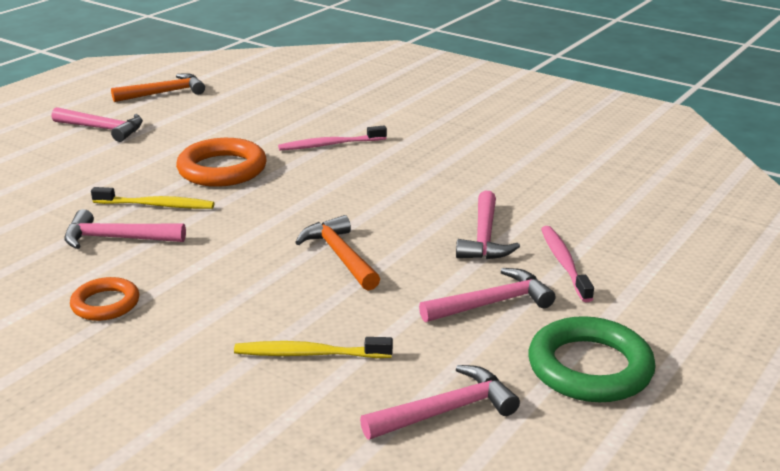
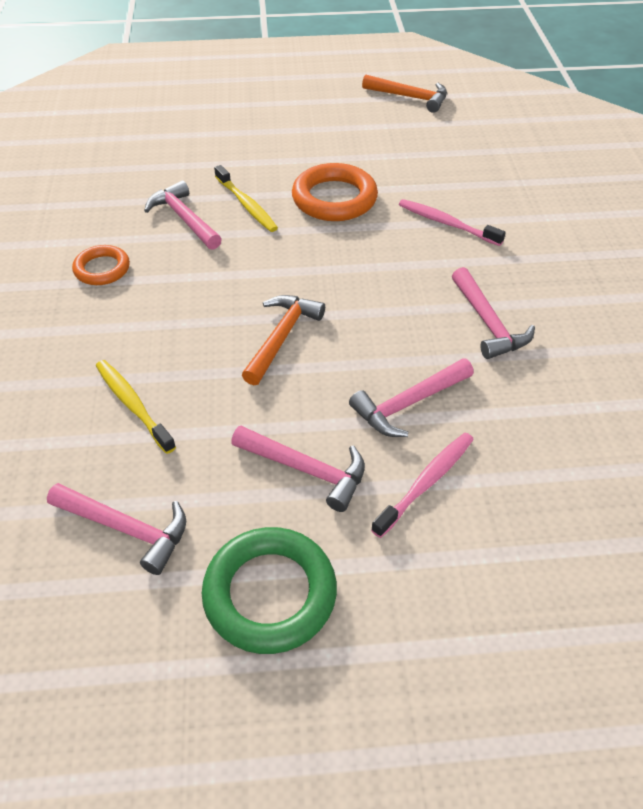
camera: 50 degrees right, 20 degrees up
(103, 129) = (319, 111): pink hammer -> pink hammer (488, 323)

